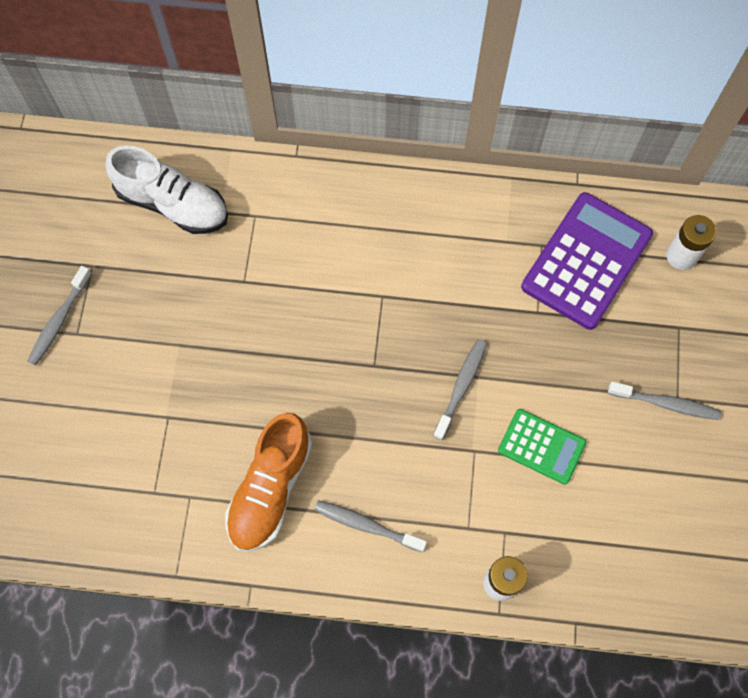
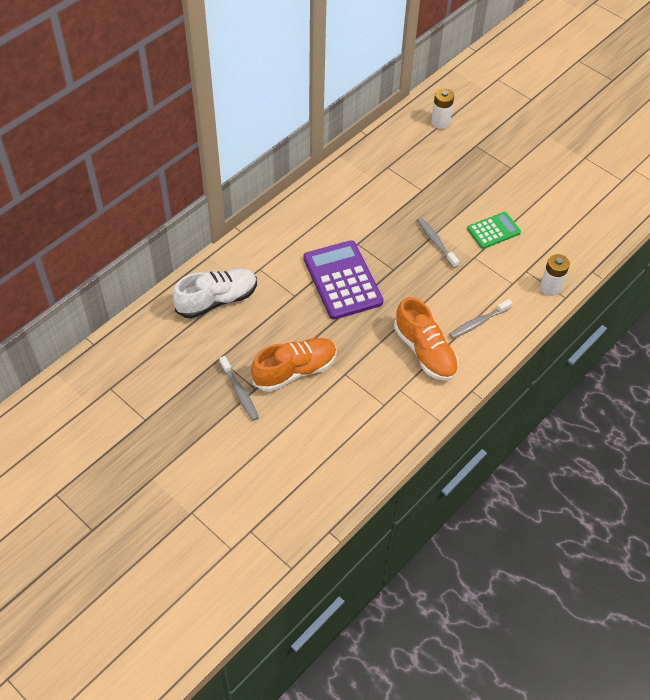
camera: 55 degrees left, 15 degrees down
(132, 358) = (295, 371): none -> orange shoe
(586, 261) = (411, 156): purple calculator -> purple calculator (342, 280)
(666, 404) = (510, 173): grey toothbrush -> none

